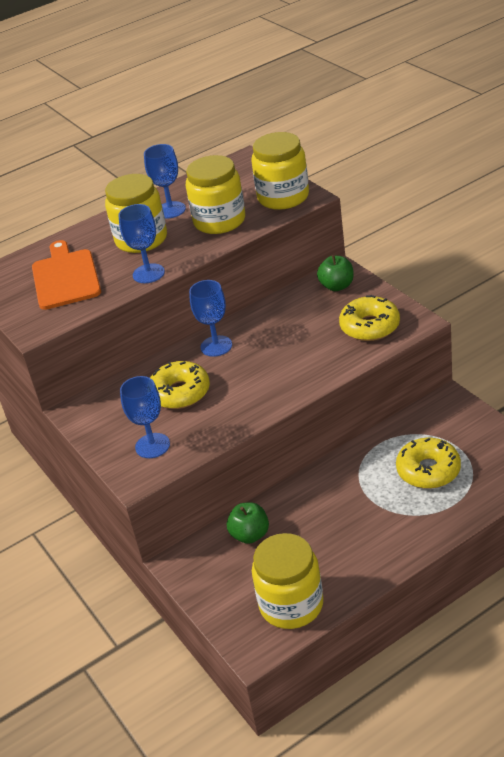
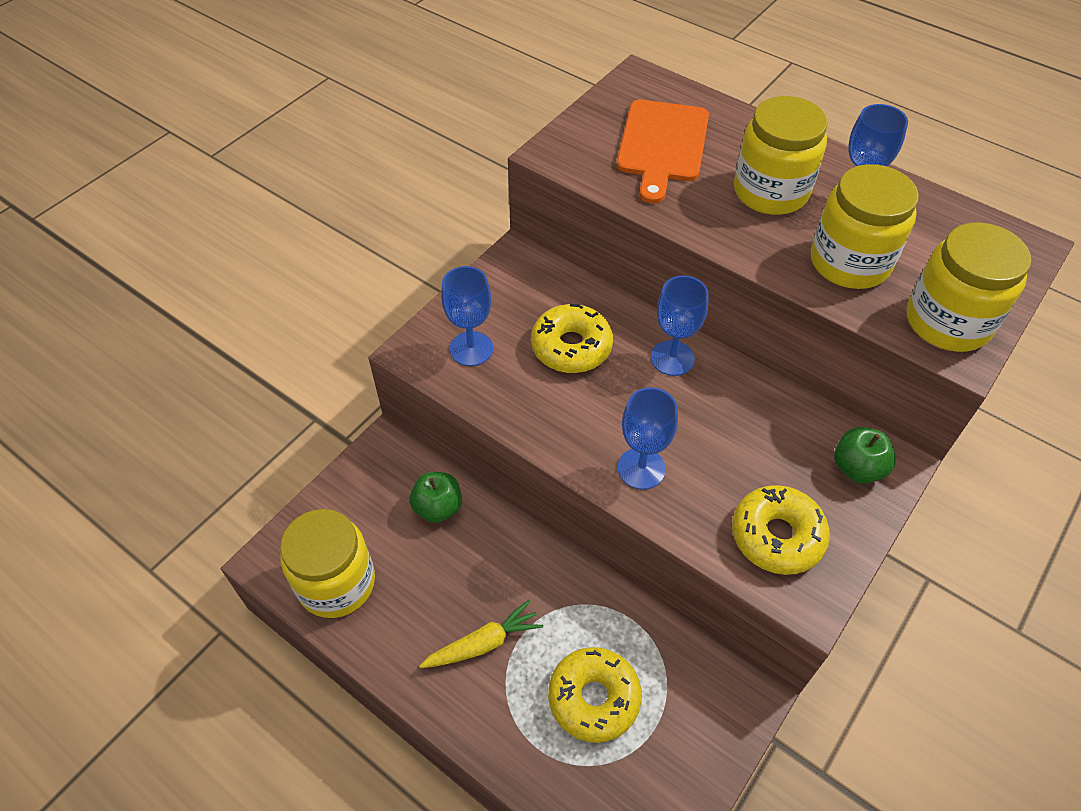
camera: 65 degrees right, 15 degrees up
(65, 277) = (662, 145): orange cutting board -> orange cutting board turned 135 degrees clockwise
(148, 273) = (697, 222): blue goblet -> blue goblet (641, 468)
(371, 522) = (483, 644): none -> yellow carrot

